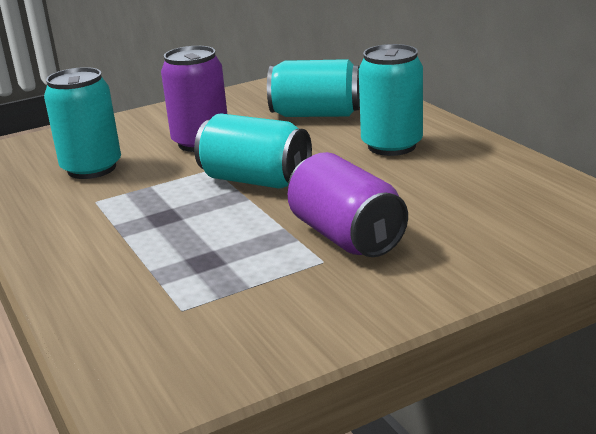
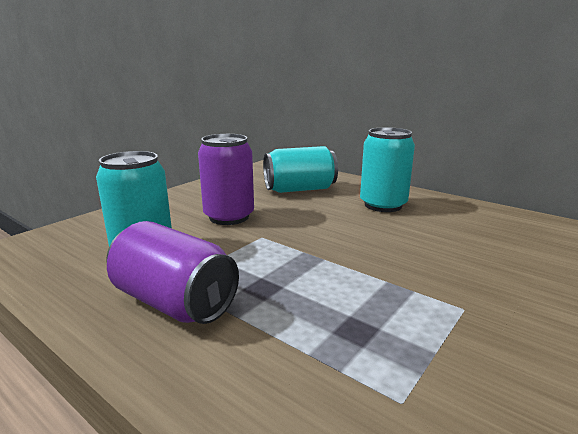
camera: 25 degrees left, 5 degrees down
(255, 180) = (311, 242): turquoise can -> none
(346, 236) = (450, 281): purple can -> purple can (174, 302)

